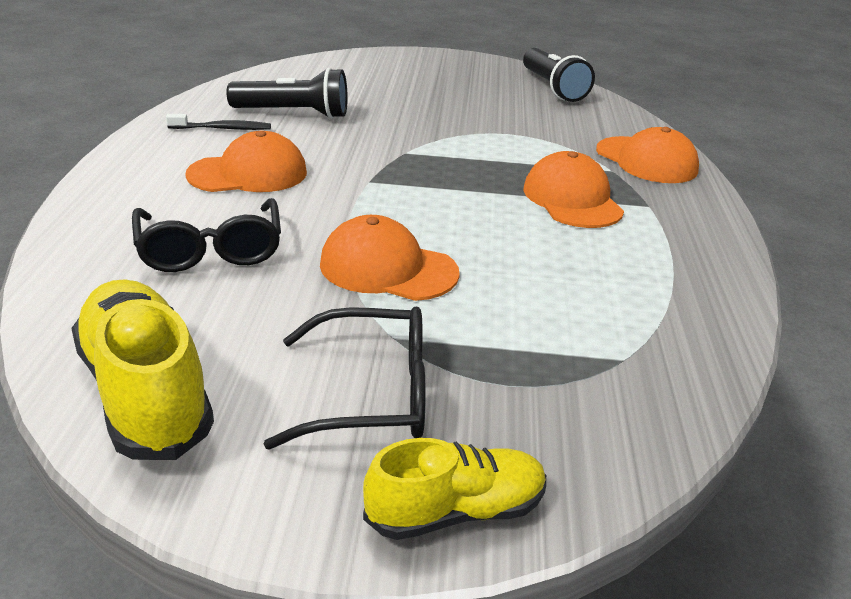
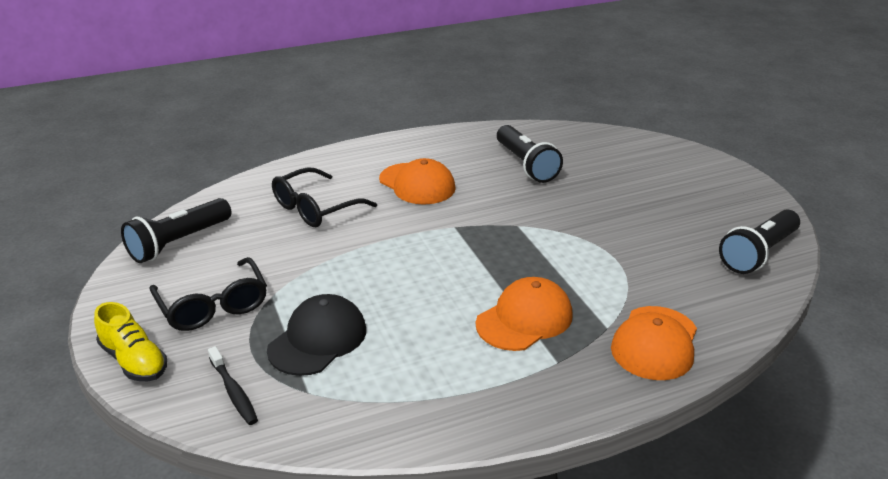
camera: 65 degrees right, 0 degrees up
(145, 392) = (178, 242): yellow shoe -> black flashlight
(222, 129) = (469, 152): black toothbrush -> black toothbrush (233, 392)
(388, 268) = (345, 270): orange cap -> none
(521, 325) = (318, 339): none -> black cap

